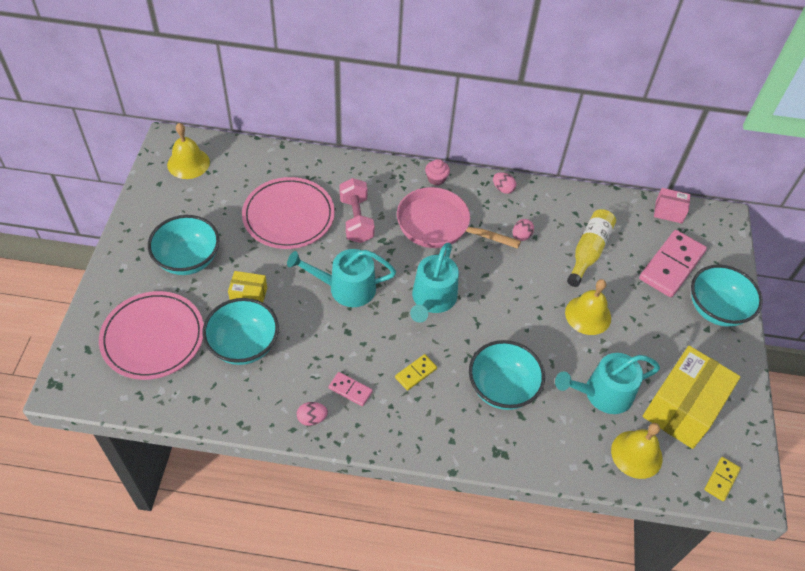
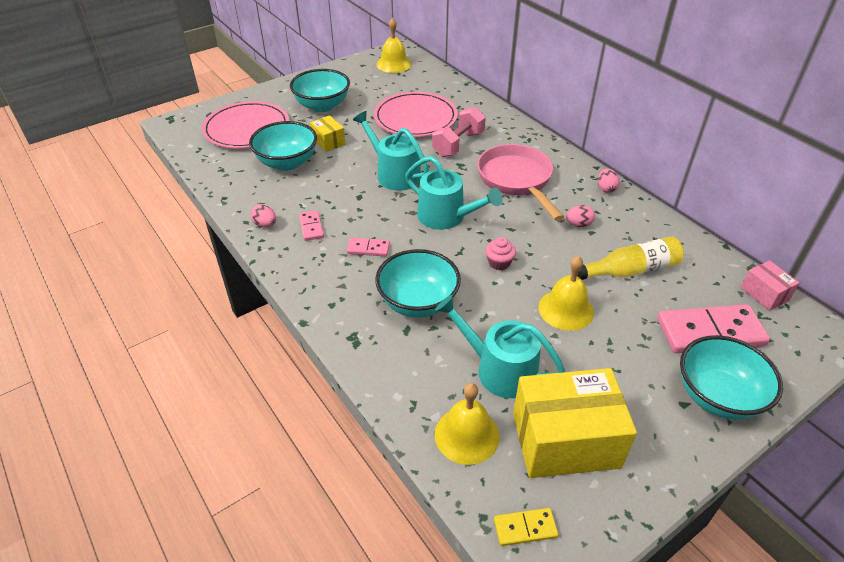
camera: 50 degrees right, 10 degrees down
(416, 373) = (368, 249): yellow domino -> pink domino
(432, 299) = (446, 217): turquoise watering can -> turquoise watering can turned 120 degrees counterclockwise
(436, 179) = (555, 154): pink cupcake -> pink cupcake (499, 263)

